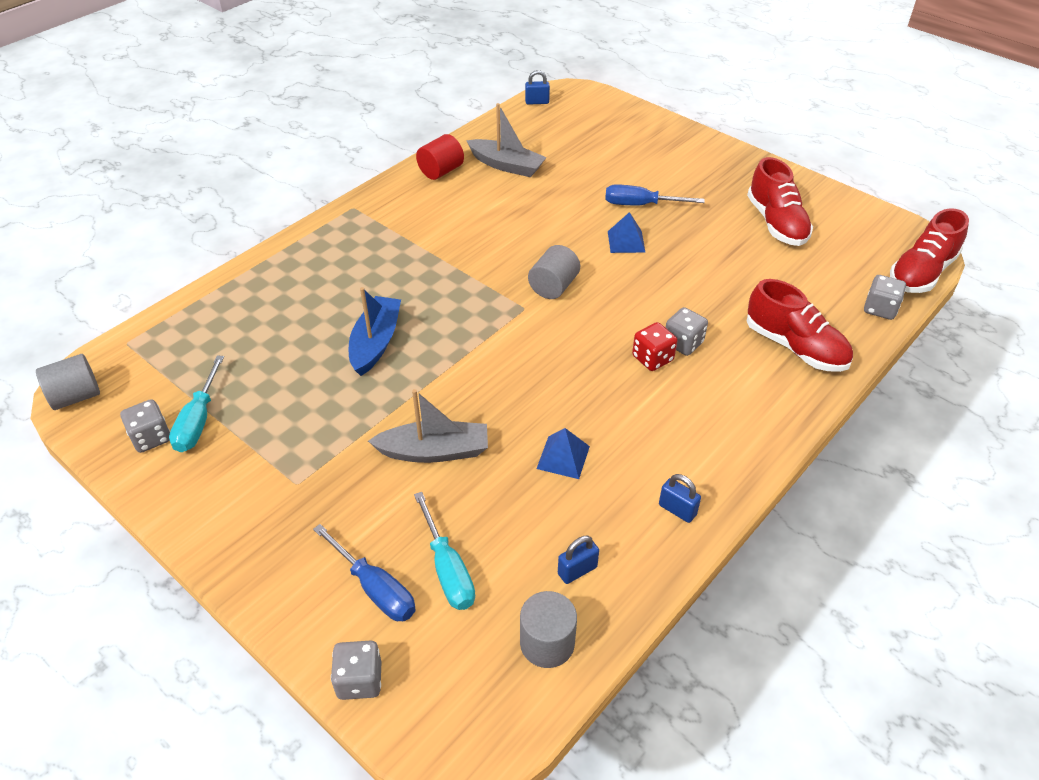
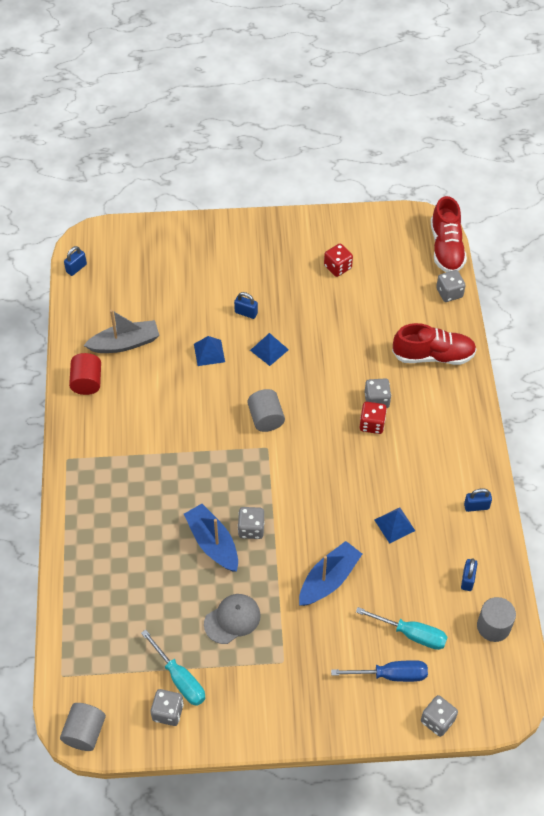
camera: 45 degrees left, 10 degrees up
(306, 412) = (232, 619): none -> grey cap
(423, 357) = (251, 529): none -> grey dice
(434, 451) = (329, 579): grey boat -> blue boat
(568, 212) = (209, 353): none -> blue pyramid
(640, 205) = (246, 313): blue screwdriver -> blue padlock
(776, 223) = (337, 267): red shoe -> red dice

